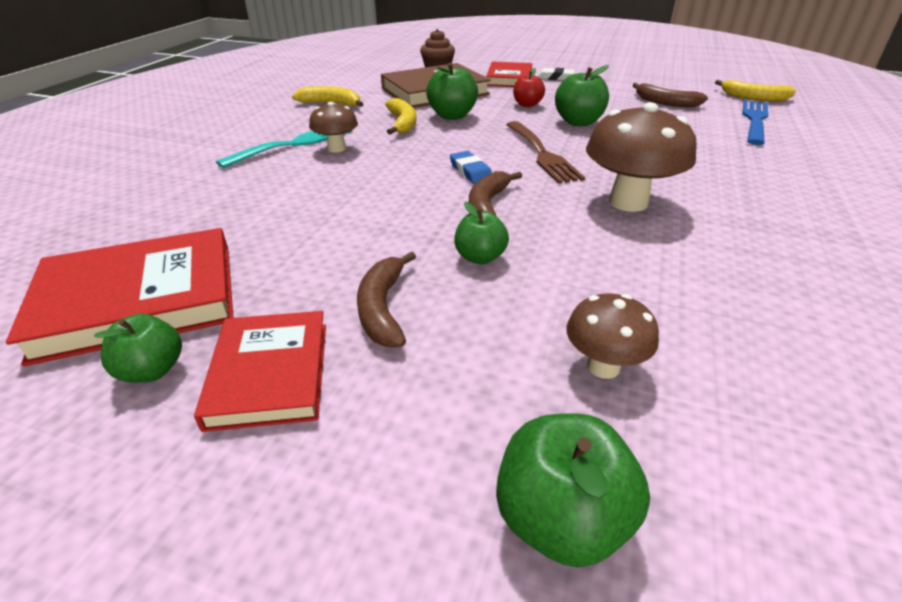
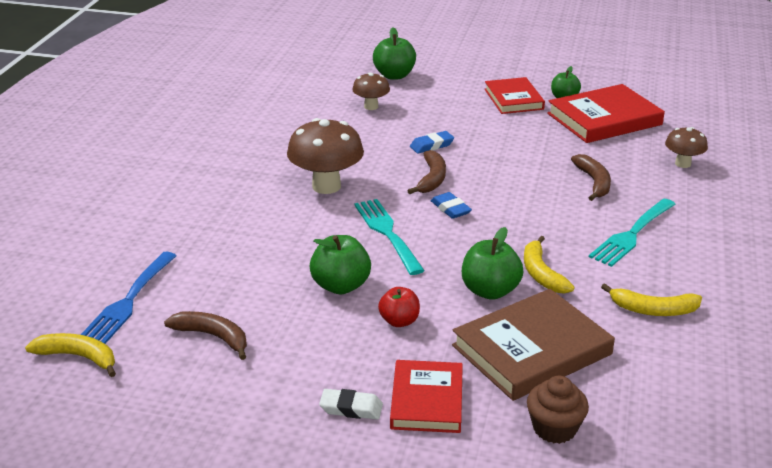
camera: 175 degrees right, 5 degrees down
(336, 148) = (585, 231): brown mushroom -> brown mushroom (683, 164)
(382, 308) = (477, 121): brown banana -> brown banana (594, 182)
(480, 257) = (432, 145): green apple -> blue eraser
(542, 154) = (387, 233): brown fork -> turquoise fork

